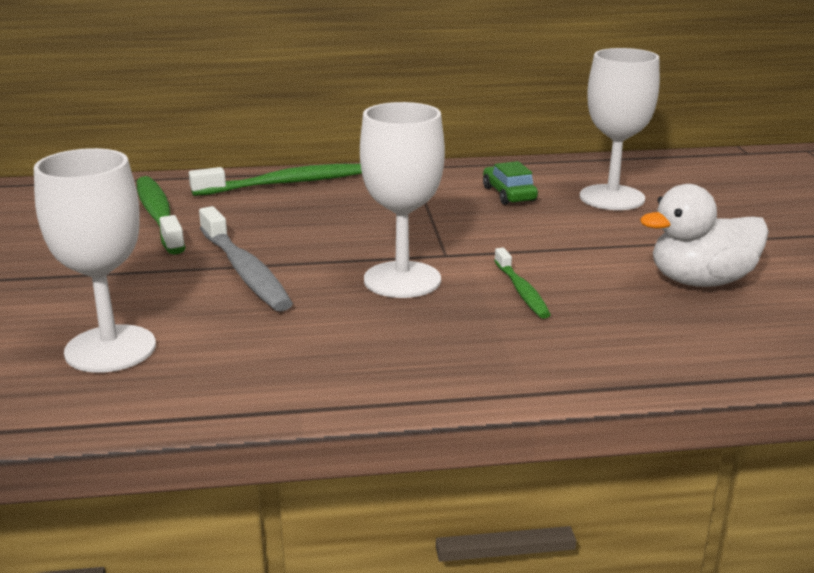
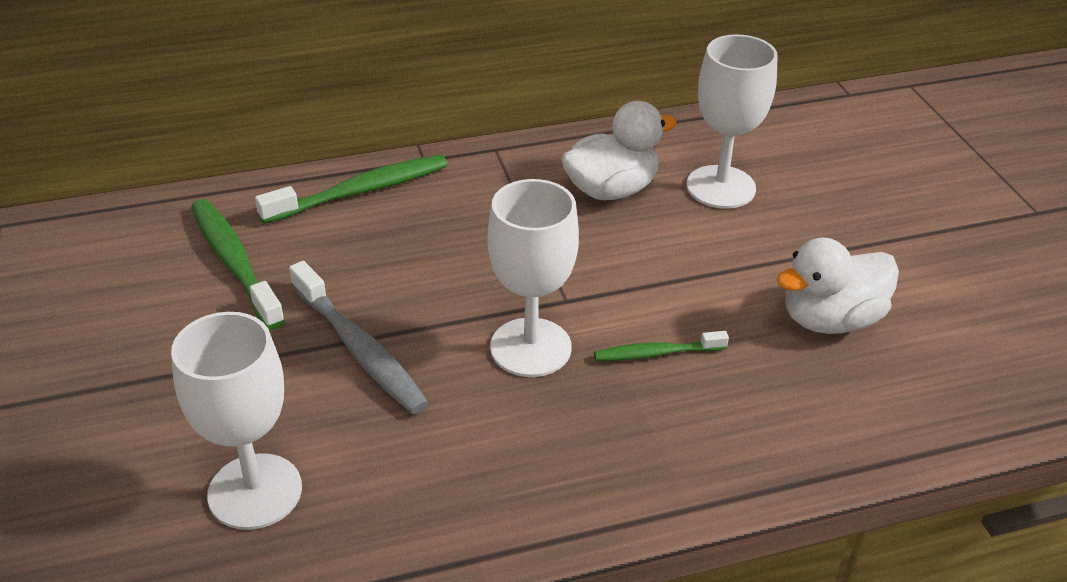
camera: 10 degrees left, 15 degrees up
(509, 194) = (611, 190): green car -> white duck
(521, 291) = (656, 353): green toothbrush -> green toothbrush turned 105 degrees clockwise

